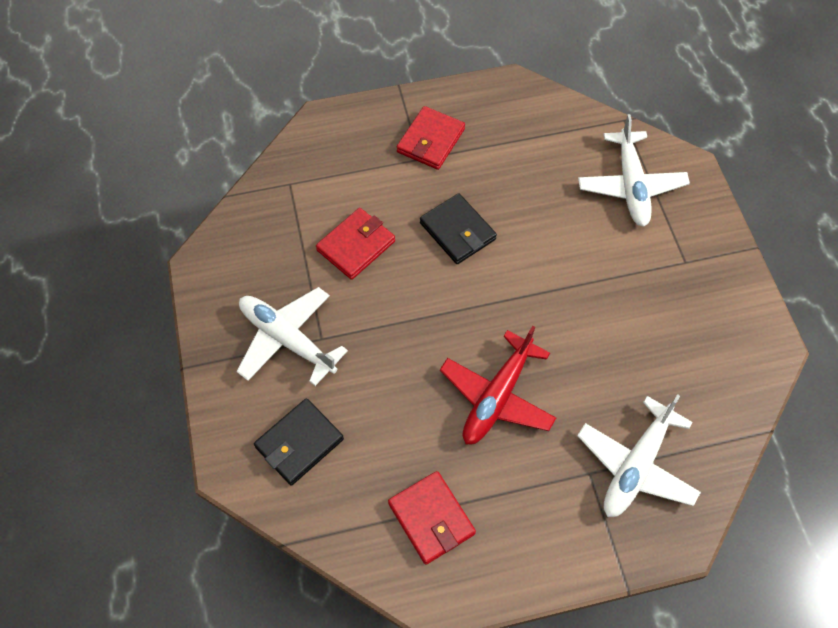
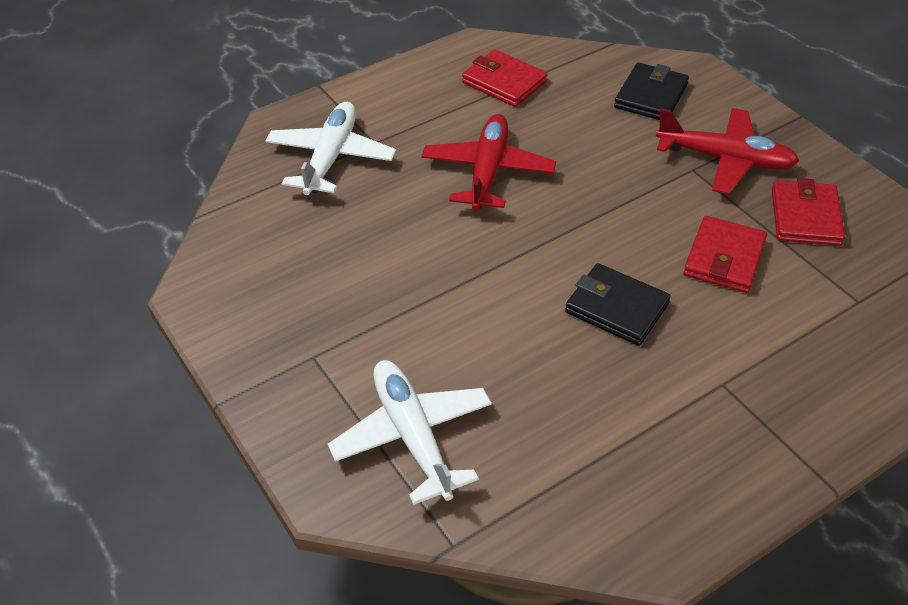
camera: 160 degrees right, 15 degrees down
(287, 339) = (726, 159): white plane -> red plane
(430, 141) = (725, 414): red wallet -> red wallet (805, 217)

